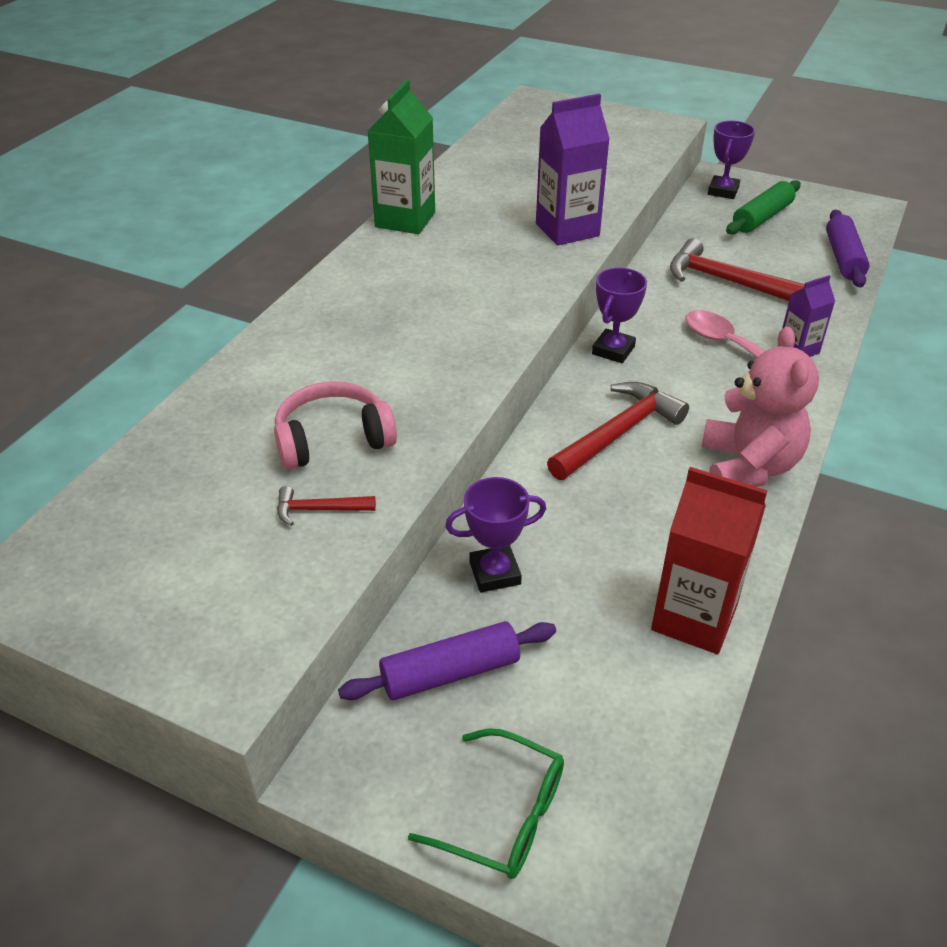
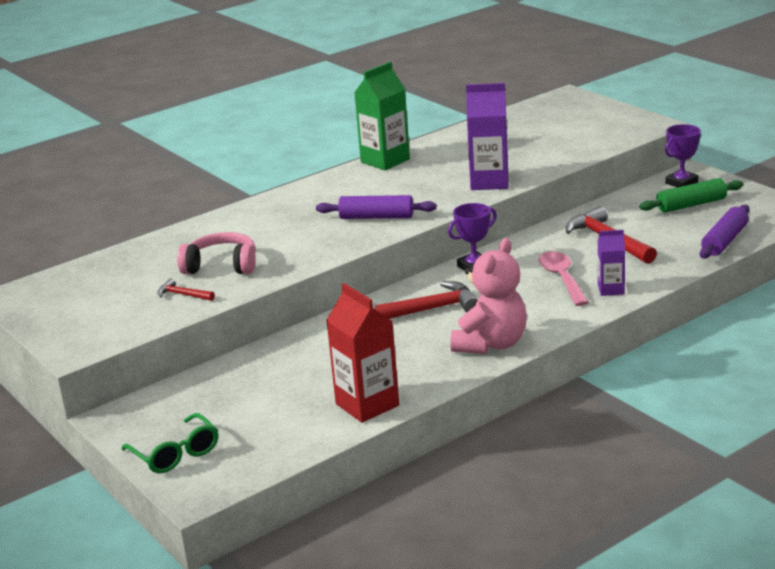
camera: 30 degrees right, 15 degrees down
(450, 672) = (206, 395): purple rolling pin -> purple rolling pin (376, 217)
(495, 573) = (274, 360): purple trophy -> none

